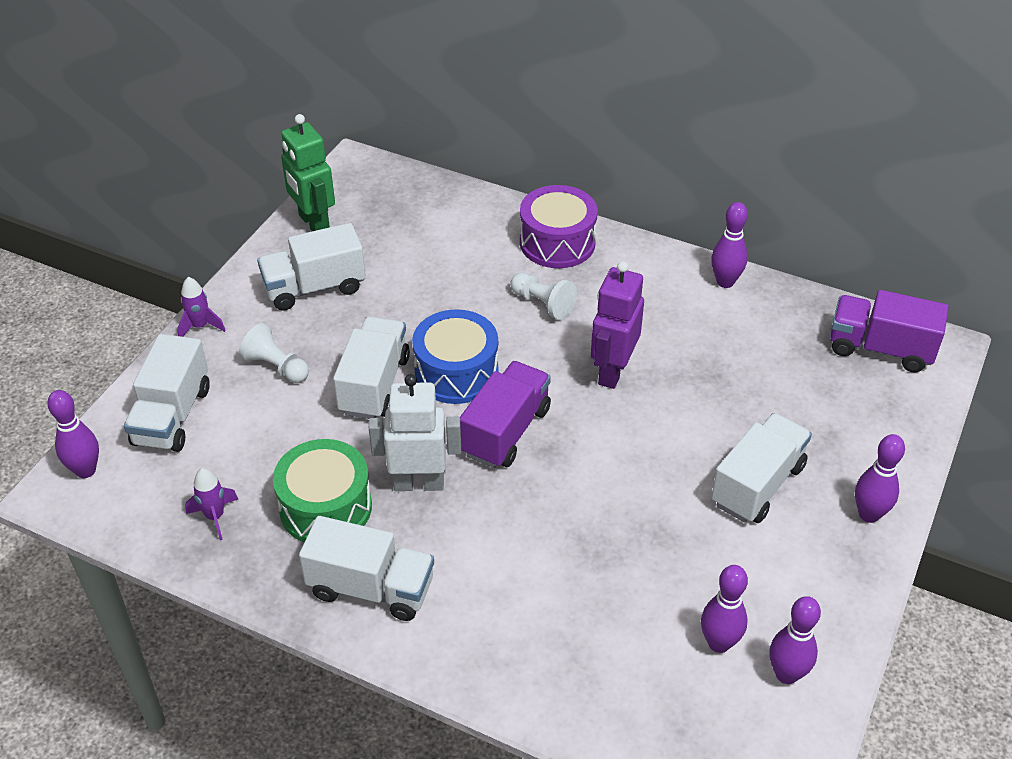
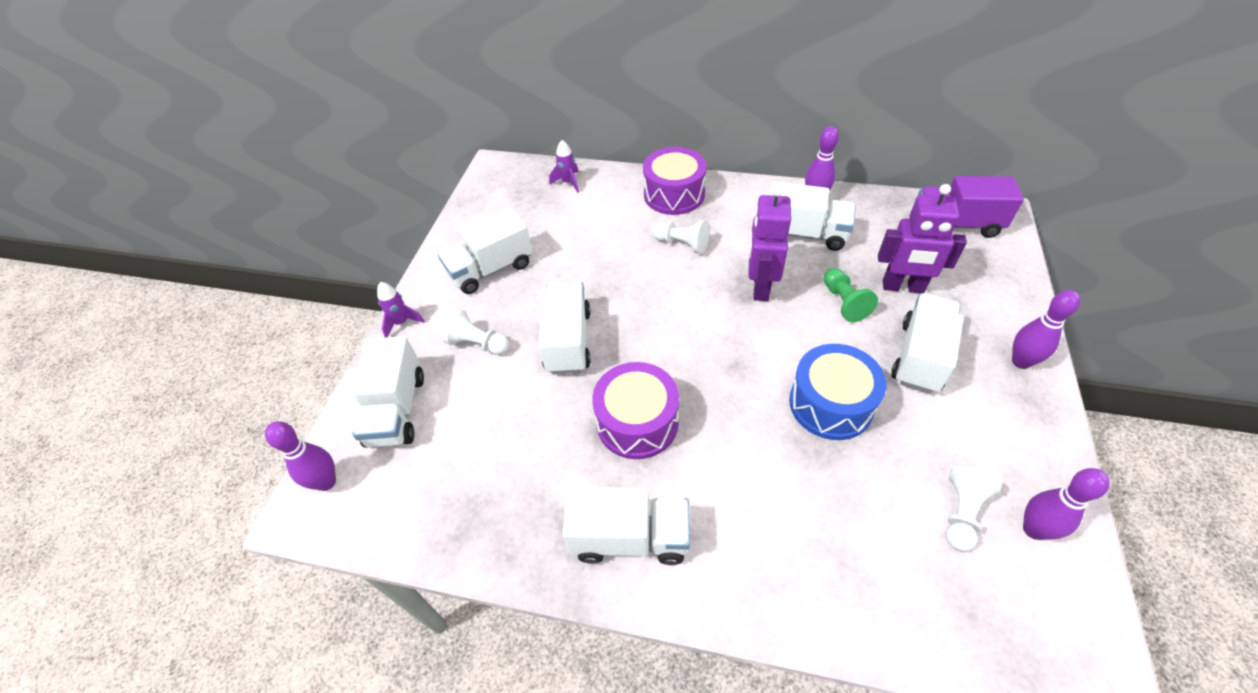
camera: 10 degrees left, 5 degrees up
(215, 516) = (461, 500): purple rocket -> purple rocket (568, 182)
(313, 223) = (474, 218): green robot -> none
(325, 507) = (562, 465): green drum -> none
(419, 483) = (637, 422): white robot -> purple drum
(456, 372) = (633, 315): blue drum -> blue drum (831, 404)
(506, 431) = (694, 357): purple truck -> none
(692, 322) = (805, 234): none -> white truck
(700, 409) = (844, 302): none -> green pawn
(719, 643) = (961, 513): purple bowling pin -> white pawn
(777, 406) = (903, 287): none -> purple robot

